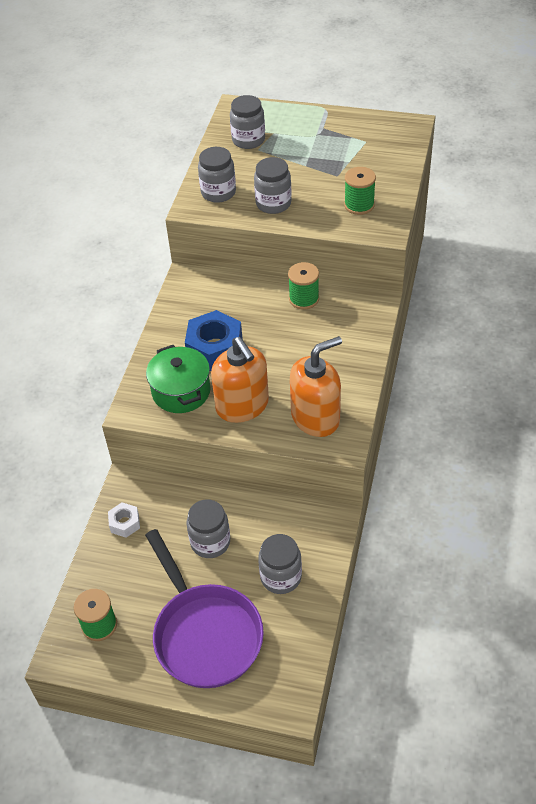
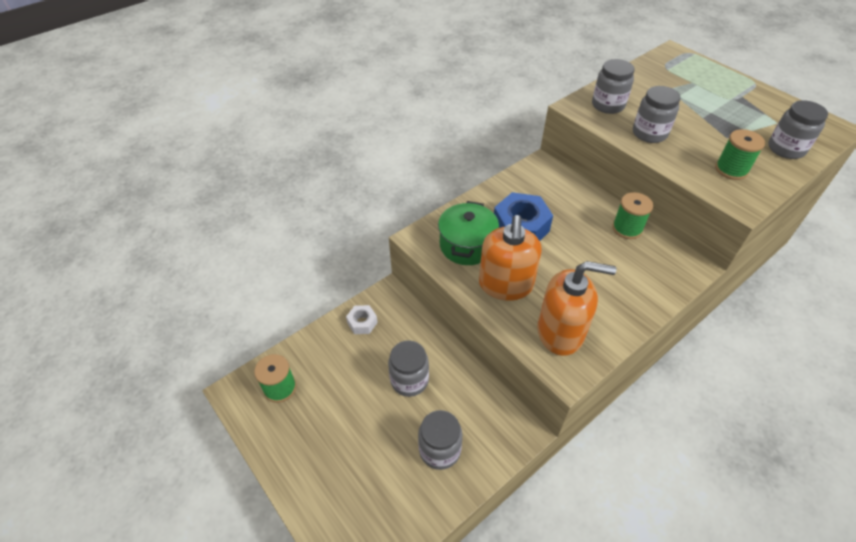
camera: 35 degrees right, 0 degrees up
(204, 633) = (343, 453): purple pan -> none
(248, 140) = (665, 79): grey jar -> grey jar (786, 149)

